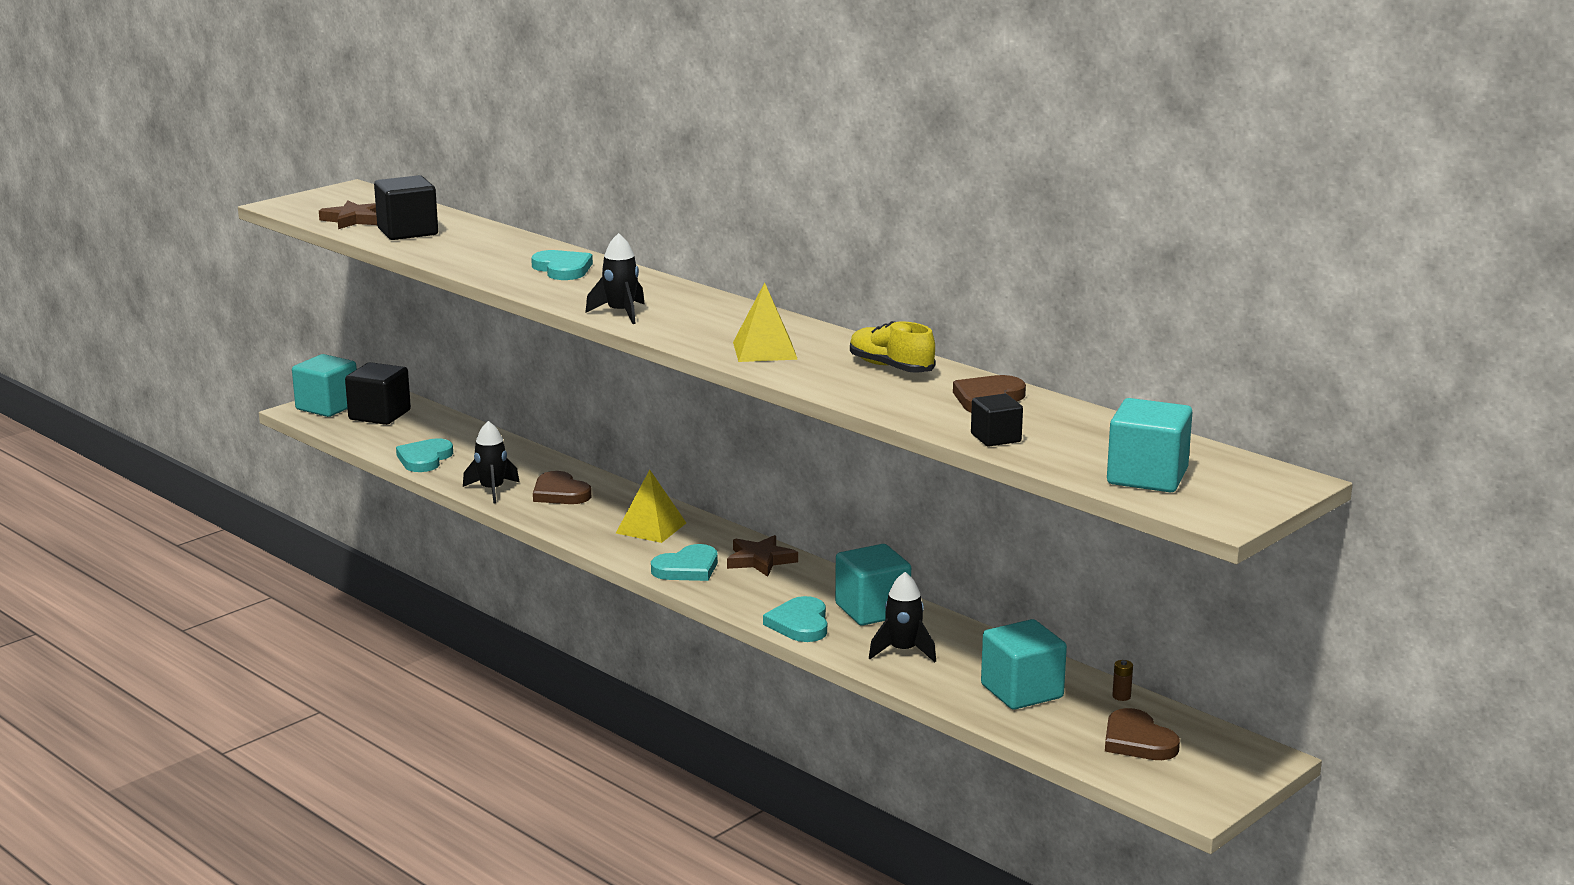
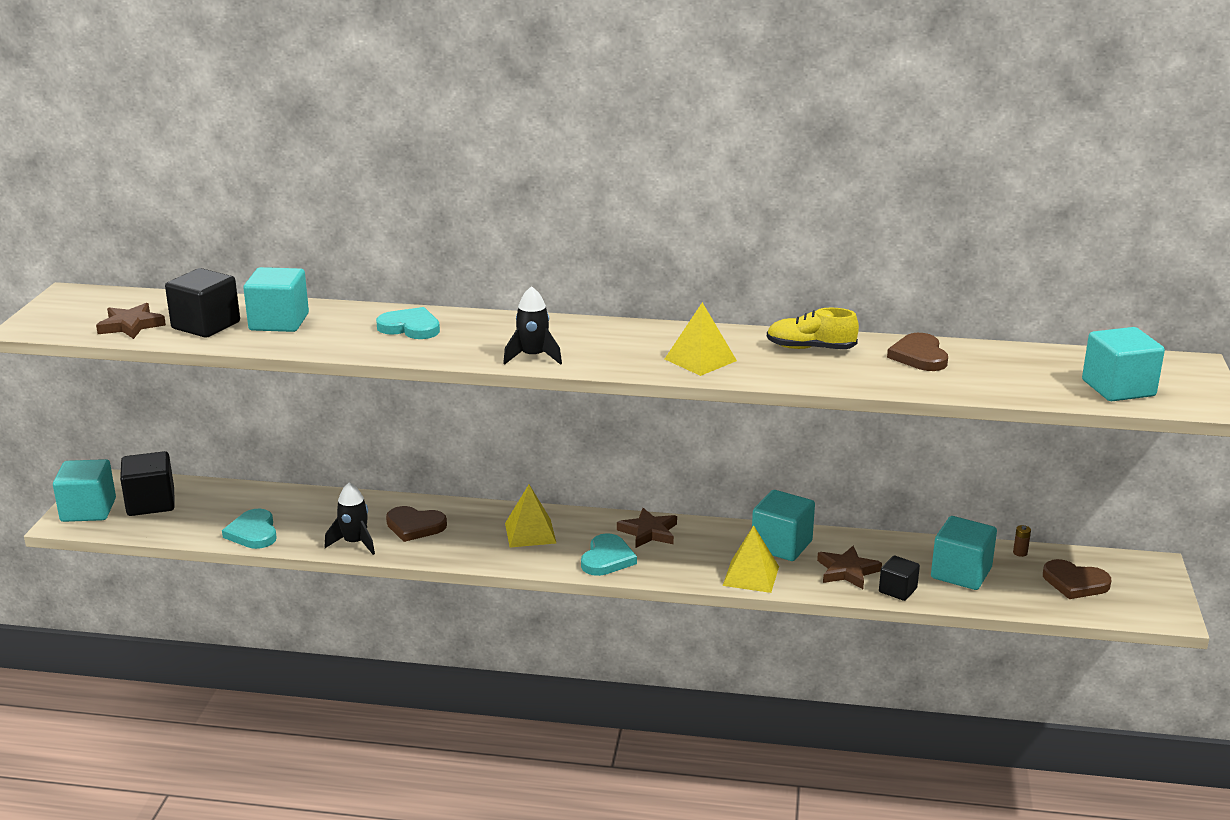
camera: 35 degrees left, 5 degrees up
(467, 242) = (279, 322): none -> turquoise cube
(800, 624) = (751, 576): turquoise heart -> yellow pyramid
(903, 651) = (847, 571): black rocket -> brown star
(995, 438) = (981, 387): black cube -> black cube (897, 590)

